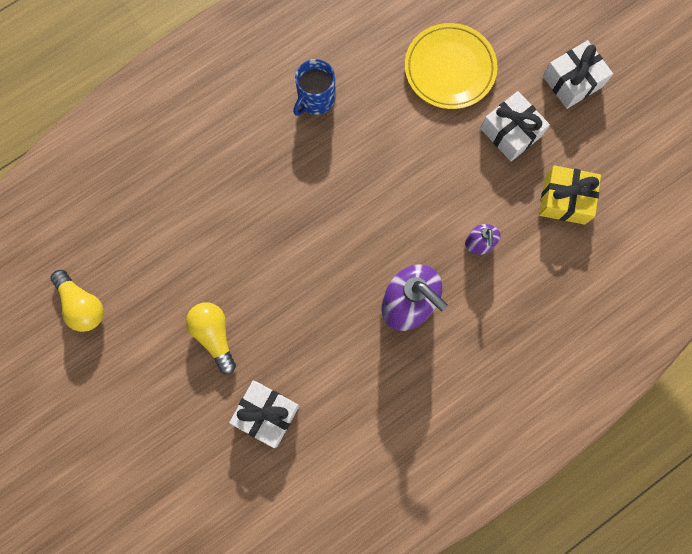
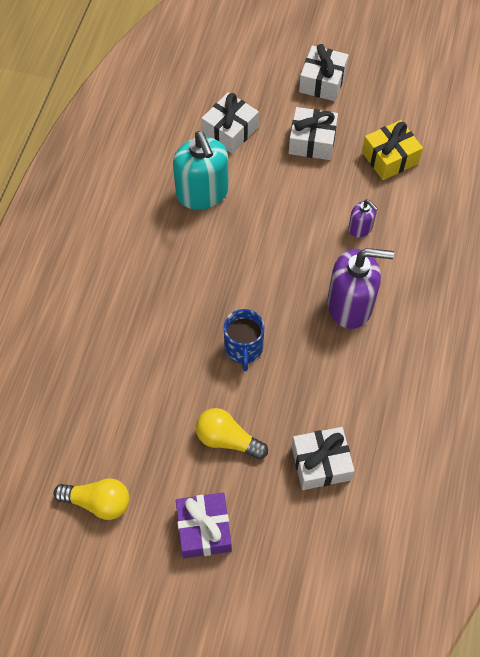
camera: 40 degrees left, 15 degrees down
(138, 390) = (204, 529): none -> purple gift
(316, 99) = (150, 217): blue mug -> blue mug (243, 348)
(376, 109) = (202, 193): none -> turquoise soap dispenser
(449, 69) = (230, 131): yellow plate -> white gift

